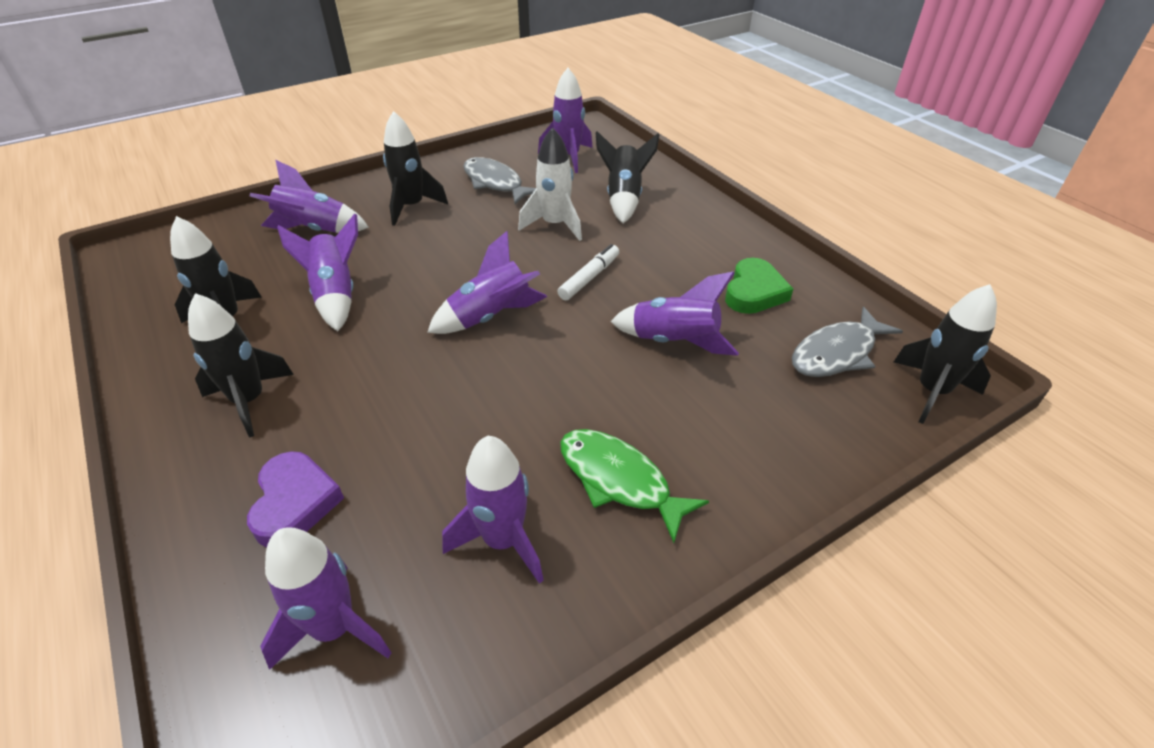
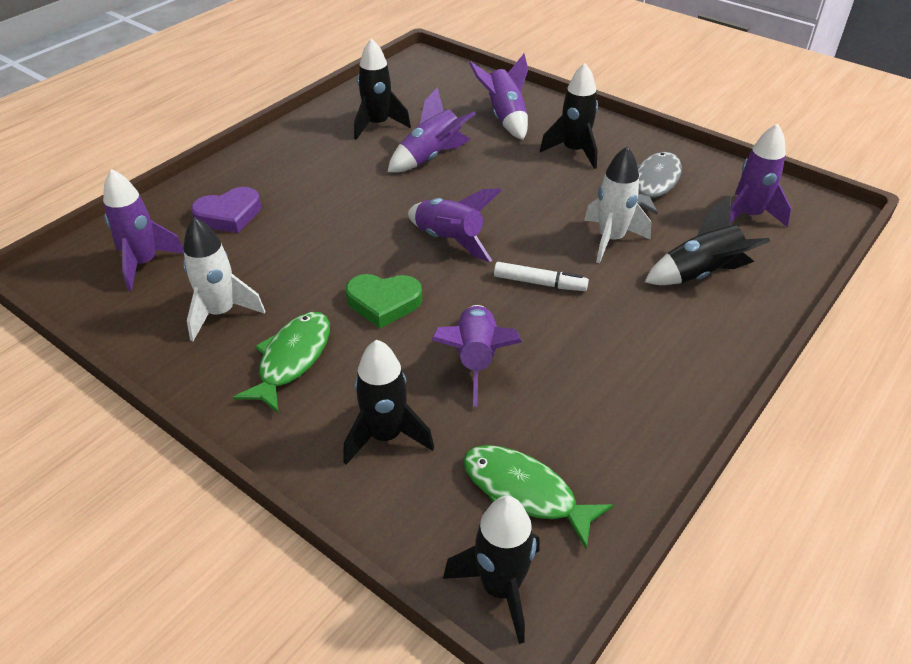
camera: 70 degrees right, 0 degrees up
(249, 401) = (307, 164): black rocket -> black rocket (386, 436)
(503, 540) = (221, 313): purple rocket -> white rocket
(754, 292) = (594, 408): green heart -> green heart (383, 303)
(837, 353) = (524, 493): grey fish -> green fish

